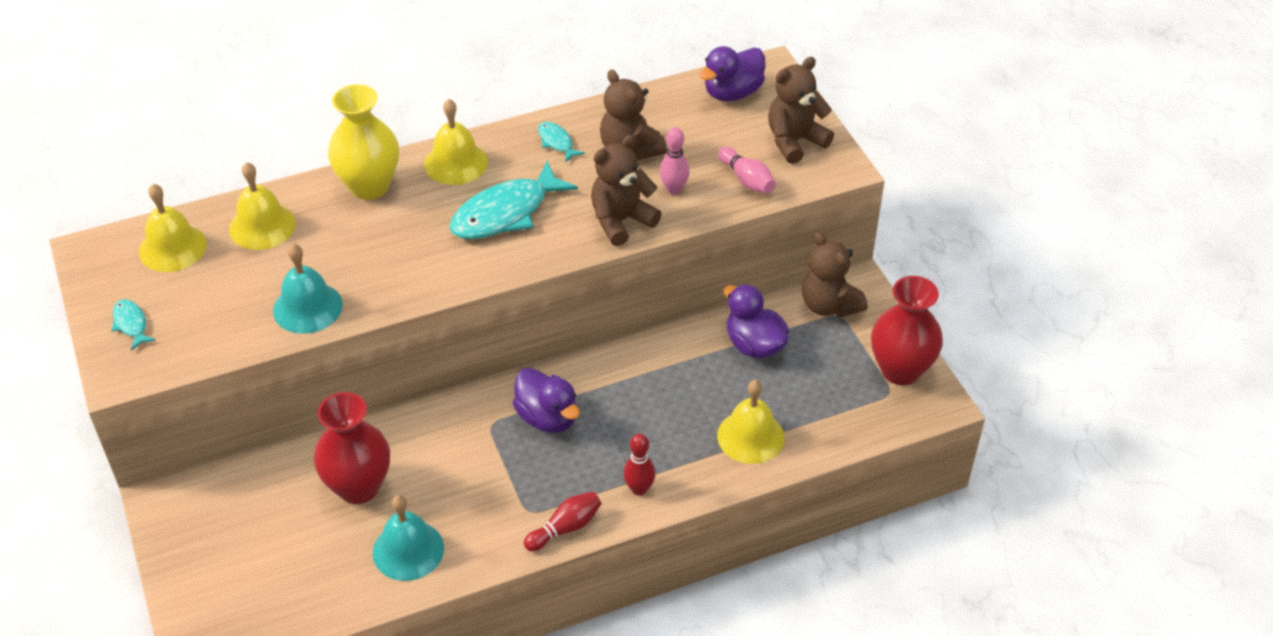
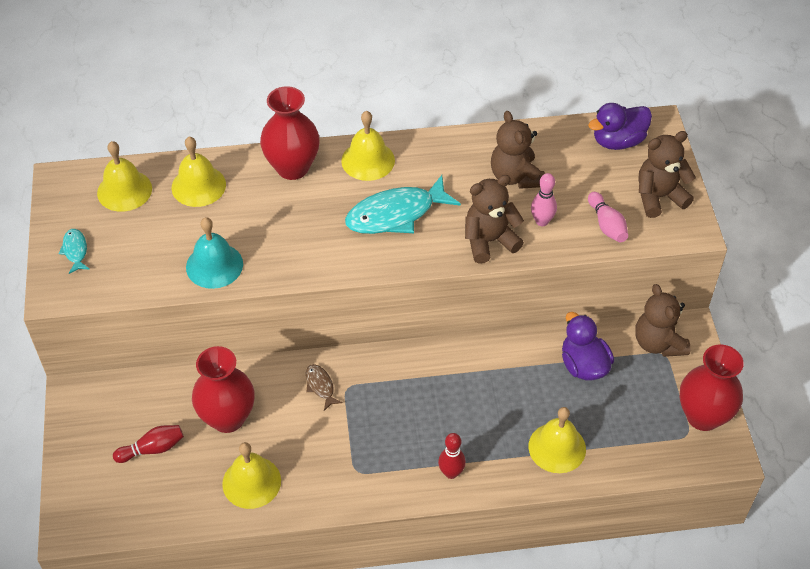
camera: 15 degrees right, 5 degrees up
(369, 186) = (292, 167): yellow vase -> red vase
(408, 550) = (251, 482): turquoise bell -> yellow bell
(459, 429) = (320, 386): none -> brown fish
(547, 417) = (394, 392): purple duck -> none
(557, 142) = (456, 158): turquoise fish -> none
(565, 528) = (381, 493): red bowling pin -> red bowling pin (152, 449)

